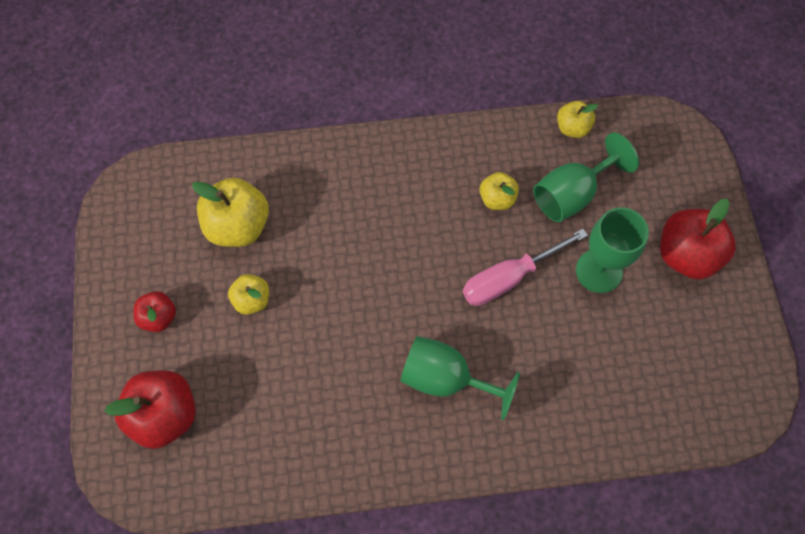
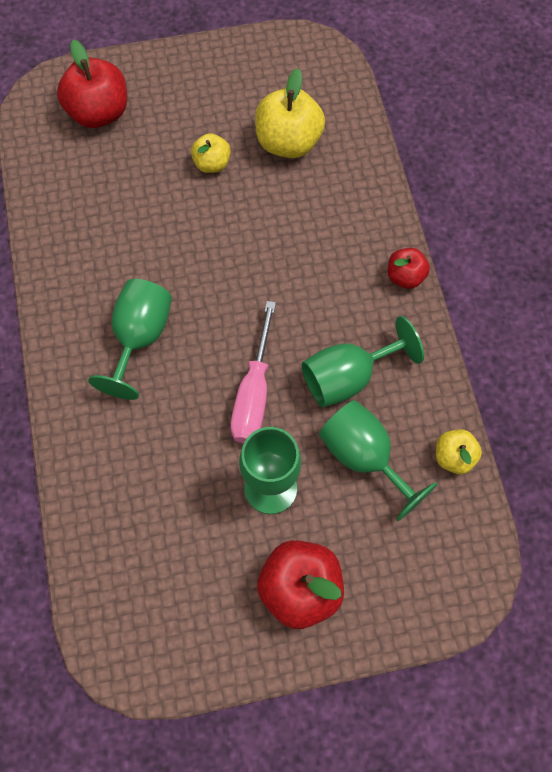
camera: 85 degrees right, 0 degrees up
(159, 317) = (189, 94): red apple -> red apple (405, 276)
(497, 199) = (348, 377): yellow apple -> green goblet
(509, 278) = (254, 393): pink screwdriver -> pink screwdriver turned 135 degrees counterclockwise

